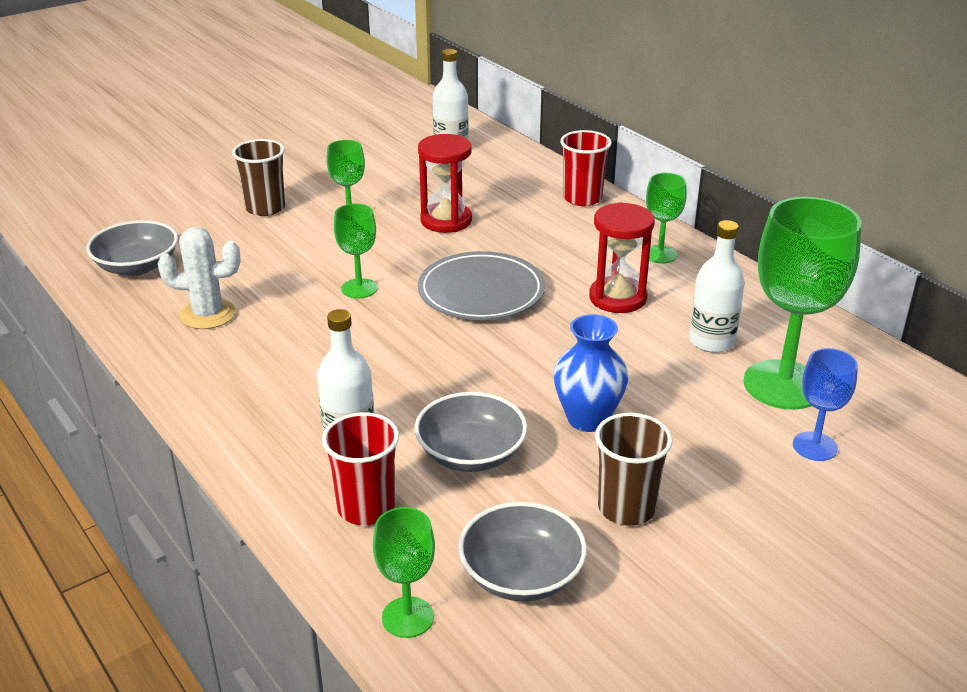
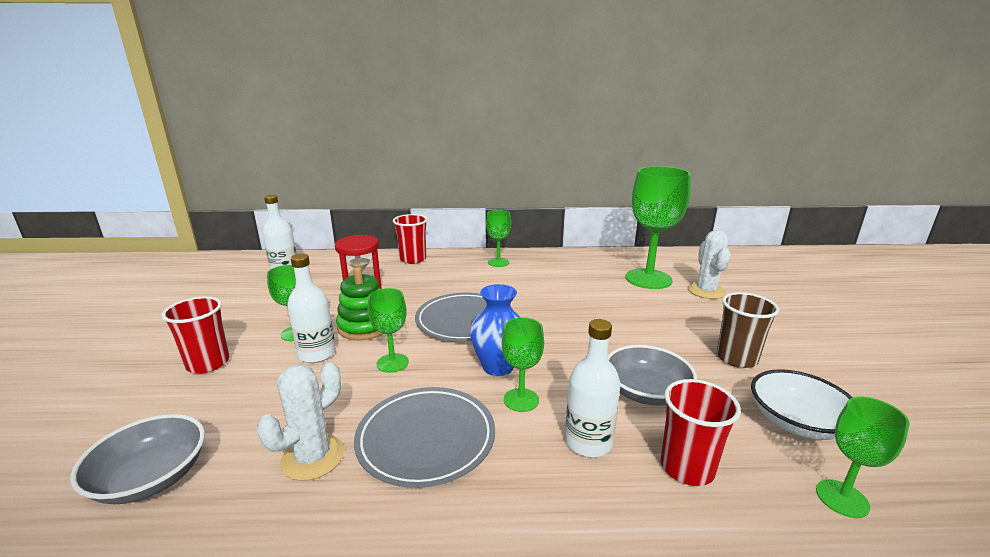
camera: 55 degrees left, 10 degrees down
(265, 208) = (208, 363): brown cup -> red cup
(274, 354) = (426, 439): none -> grey plate
(376, 381) = (521, 400): none -> green goblet
(401, 244) = (364, 327): none -> green stacking toy
(521, 574) = (796, 422): grey bowl -> white bowl
(587, 419) = (637, 337): blue vase -> blue vase (498, 367)
(617, 298) = (525, 286): red hourglass -> none
(711, 341) = (594, 280): white bottle -> white bottle (317, 354)
(814, 446) = (706, 291): blue goblet -> white cactus

